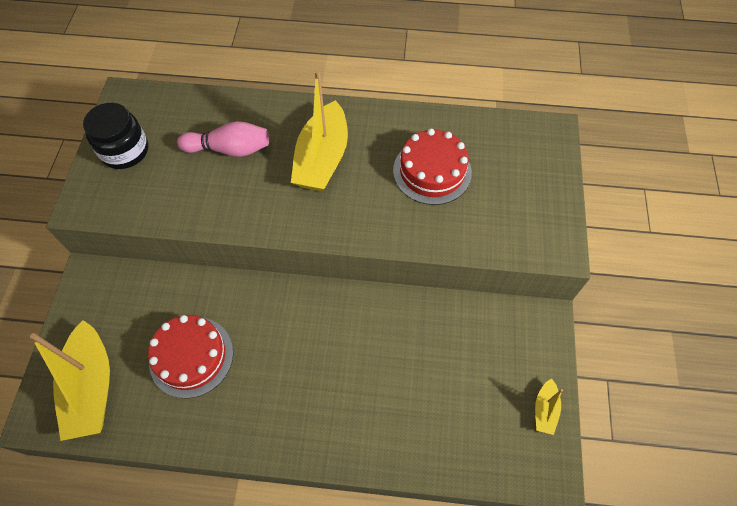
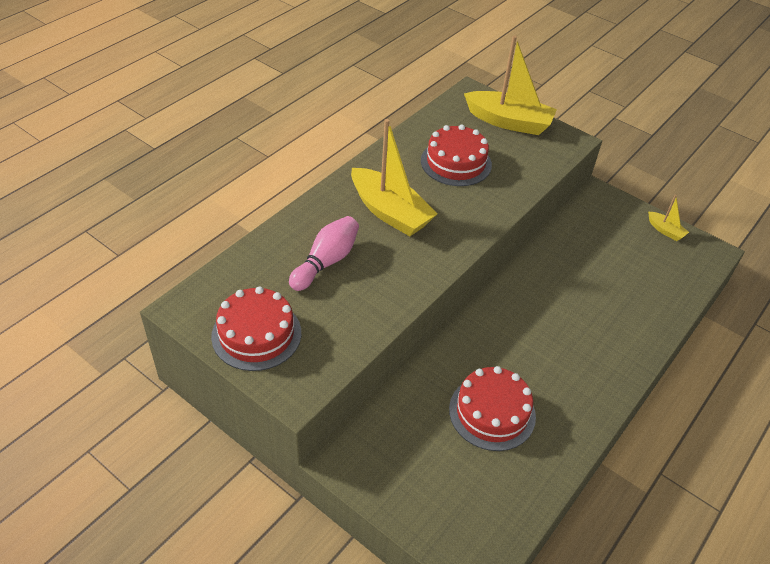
camera: 60 degrees left, 15 degrees down
(92, 387) = (474, 504): yellow boat -> yellow boat (509, 122)
(125, 151) = (256, 334): black jar -> red cake

